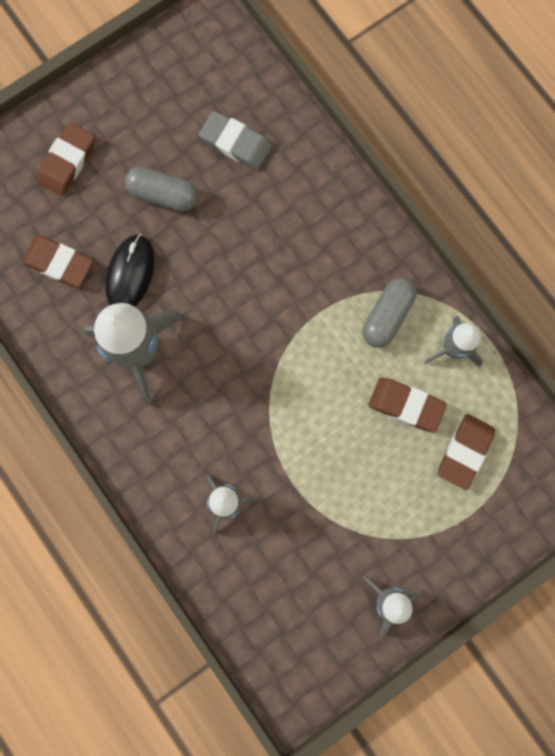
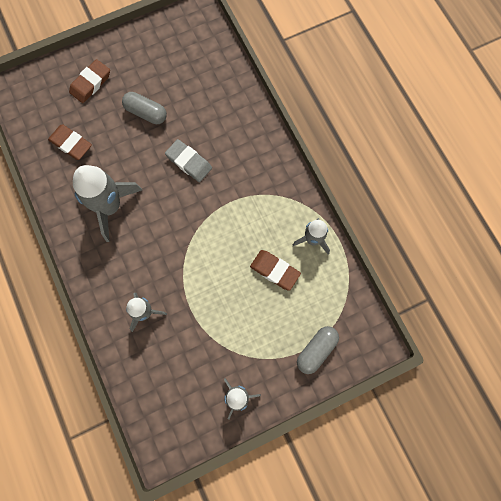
camera: 10 degrees right, 5 degrees down
(130, 274) = (114, 158): black mouse -> none
(235, 143) = (198, 89): grey eraser -> grey eraser (189, 162)
(387, 316) = (273, 211): grey capsule -> grey capsule (316, 350)
(465, 451) = (308, 307): brown eraser -> none

